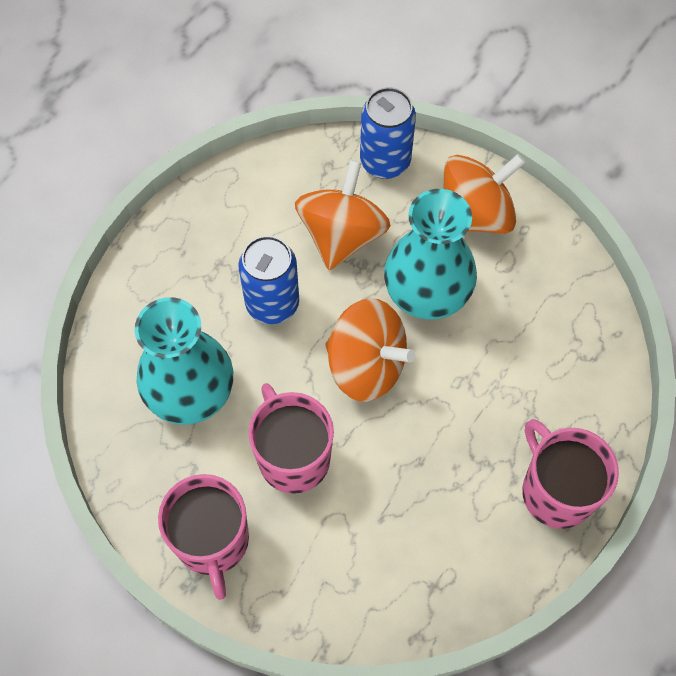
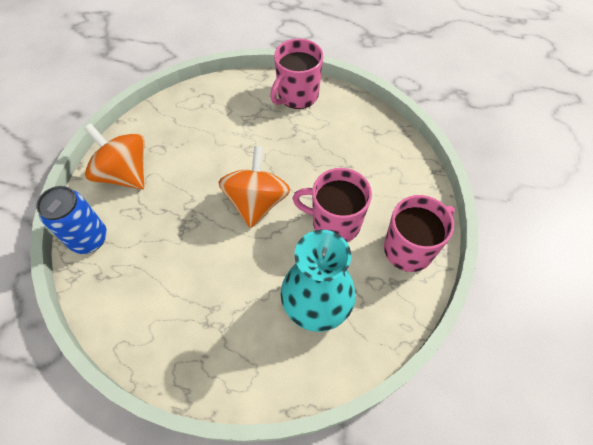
camera: 110 degrees left, 5 degrees down
(272, 303) = (229, 274): blue can -> none
(293, 457) = (335, 222): pink mug -> pink mug turned 60 degrees clockwise
(342, 235) = (160, 247): orange spinning top -> none
(427, 291) = (191, 184): turquoise vase -> none

